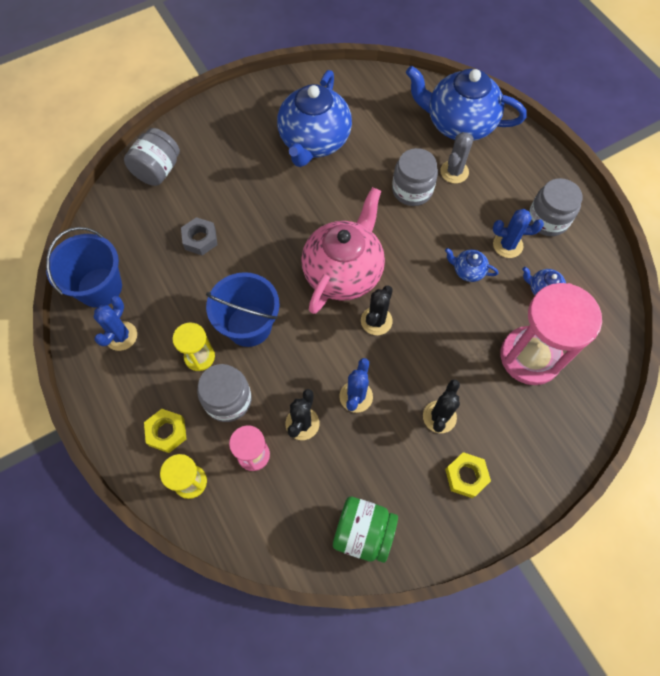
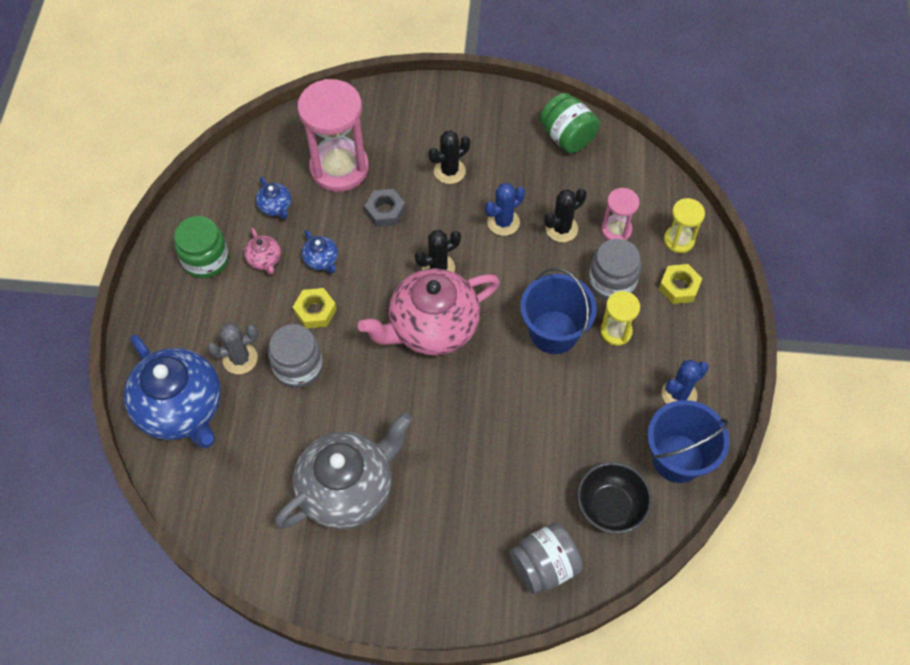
camera: 145 degrees left, 5 degrees down
(133, 228) = (610, 507): none -> black bowl
(200, 239) = (547, 448): grey nut -> grey nut (385, 211)
(314, 141) = (348, 489): blue teapot -> grey teapot
(466, 476) = (464, 126): yellow nut -> yellow nut (315, 311)
(507, 245) = (265, 260): blue cactus -> pink teapot
(548, 219) = (206, 259): grey jar -> green jar

